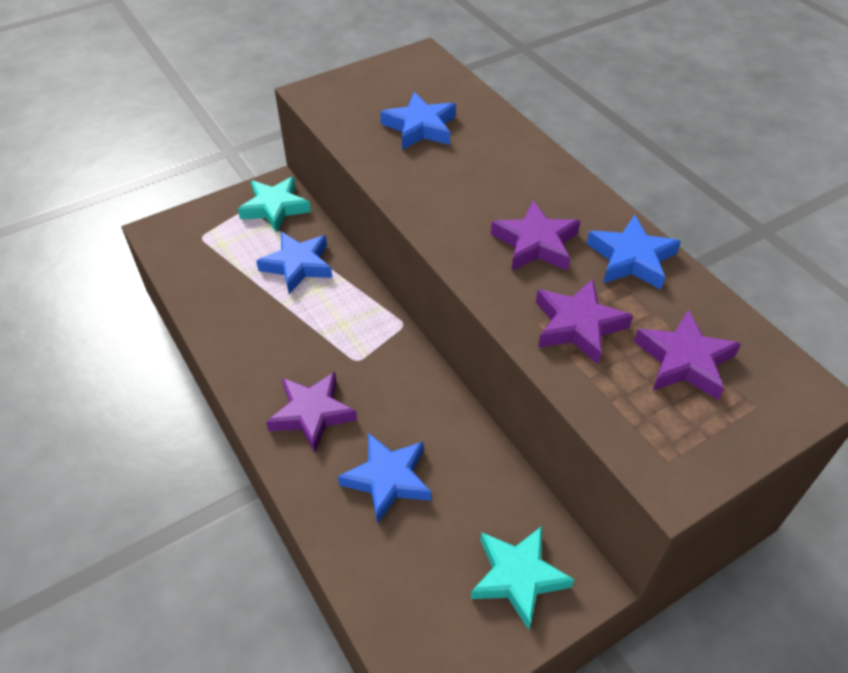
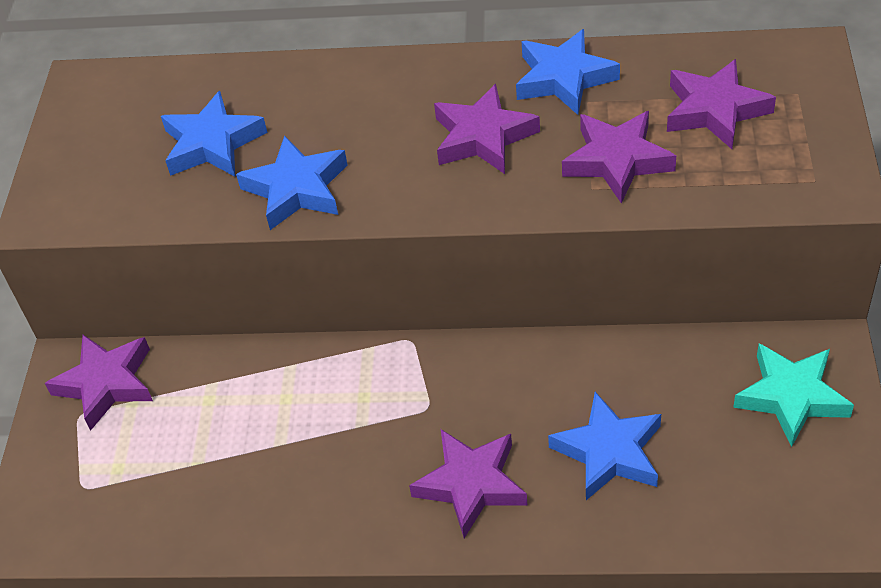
camera: 50 degrees left, 0 degrees up
(275, 208) = (106, 384): turquoise star -> purple star
(298, 265) = (230, 402): blue star -> blue star (296, 189)

